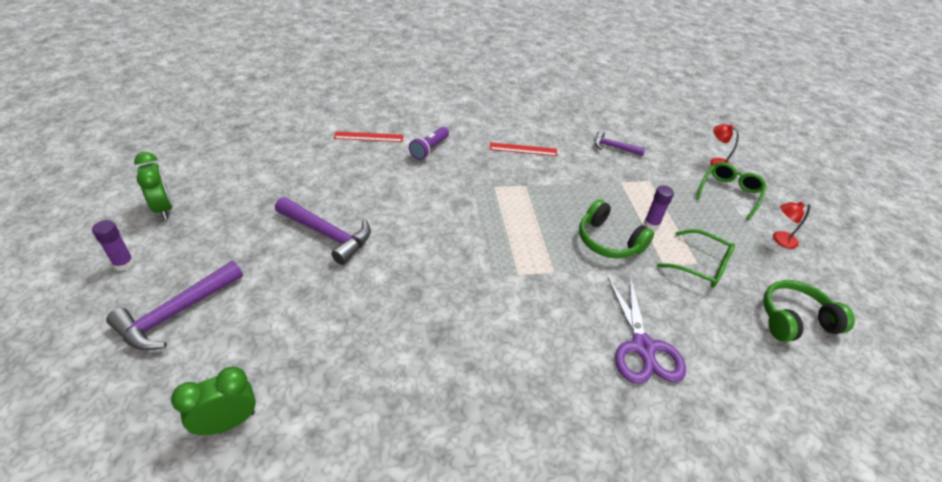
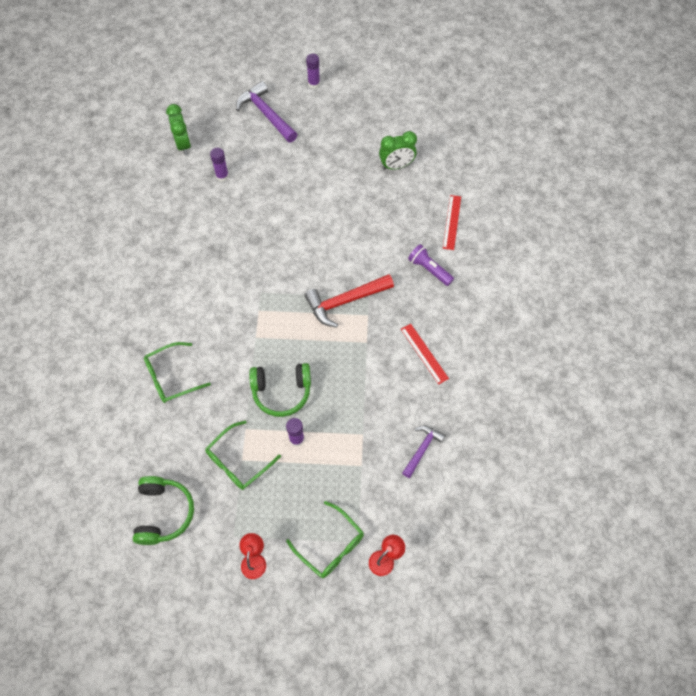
camera: 105 degrees right, 20 degrees up
(164, 208) = (366, 95): green clock -> green clock (396, 166)
(302, 350) = (222, 176): none -> purple glue stick
(327, 234) = (324, 189): purple hammer -> none
(483, 203) = (345, 301): none -> red hammer
(523, 149) = (424, 353): red ruler -> red ruler turned 45 degrees counterclockwise
(608, 241) = (281, 392): green headphones -> green headphones turned 150 degrees counterclockwise
(643, 347) = (171, 377): purple scissors -> green glasses

